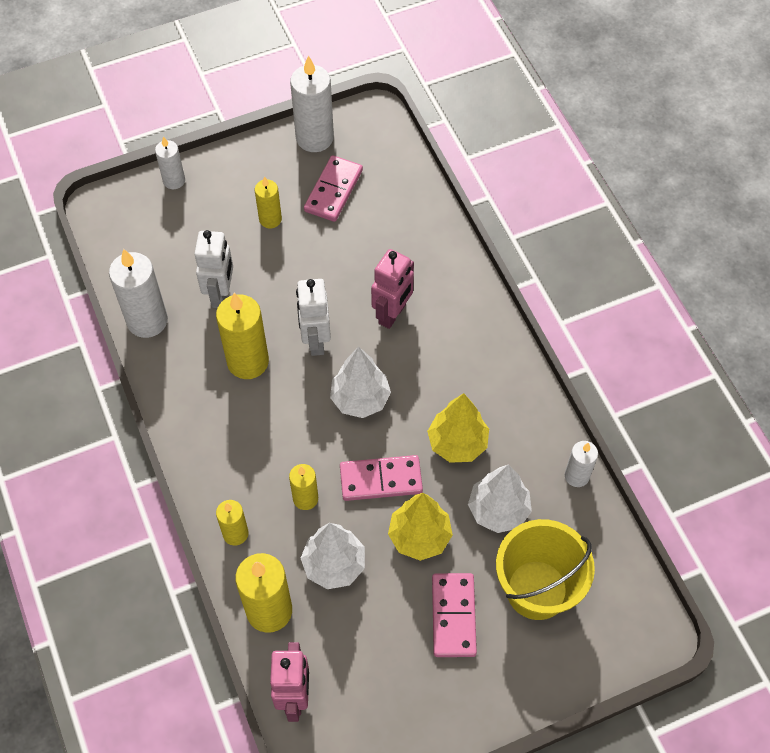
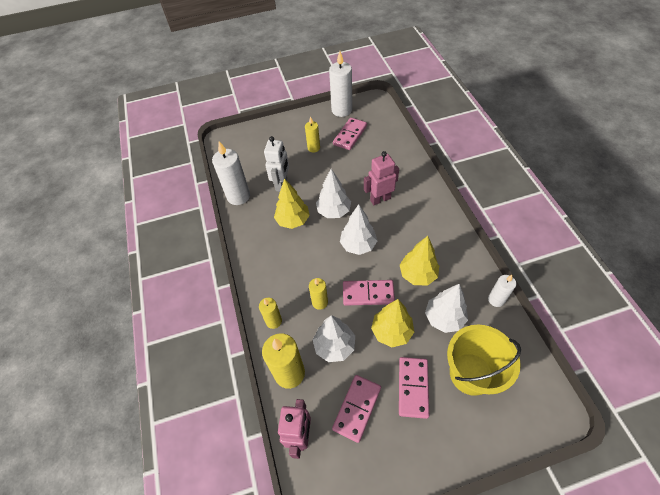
camera: 10 degrees right, 5 degrees down
(174, 181) = (263, 128): white candle -> none
(248, 361) = (293, 221): yellow candle -> yellow tree
(315, 341) = (334, 211): white robot -> white tree
(373, 652) = (357, 408): none -> pink domino
(392, 314) = (380, 199): pink robot -> pink robot turned 150 degrees counterclockwise

